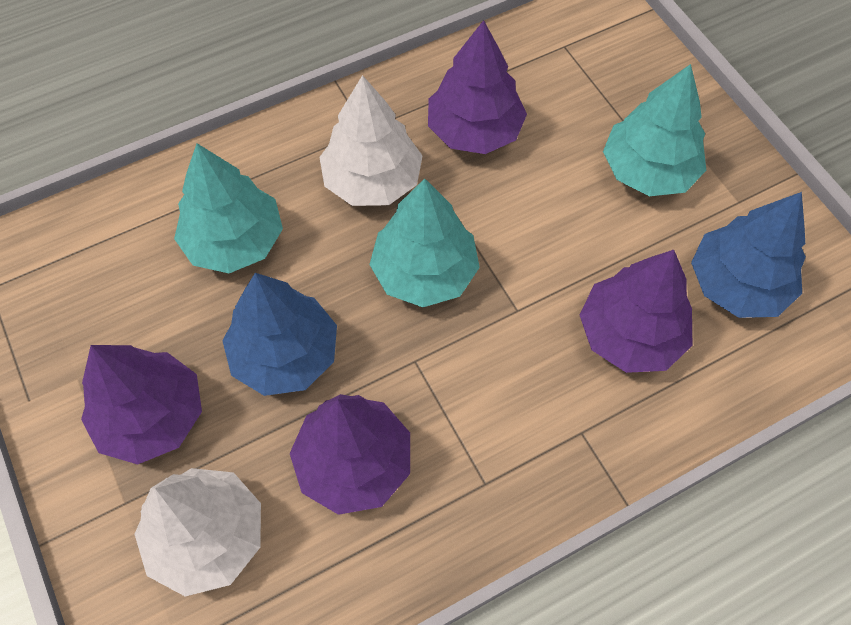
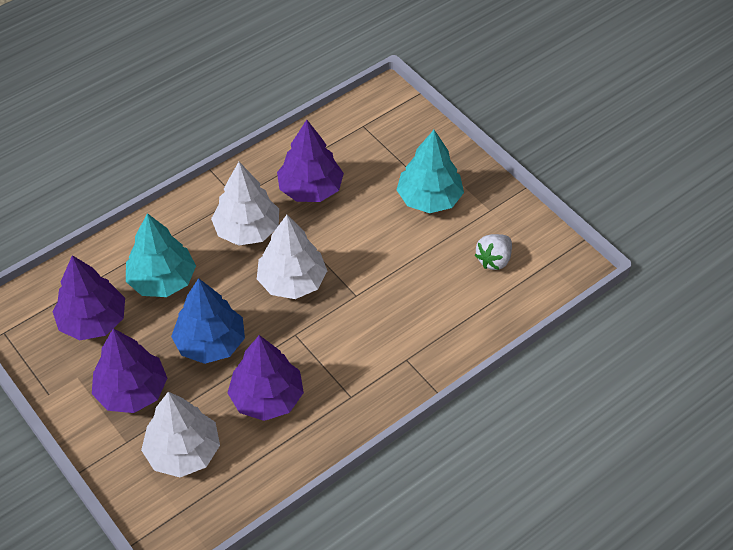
camera: 10 degrees left, 10 degrees down
(424, 272) = (292, 281): turquoise tree -> white tree
(630, 334) = (429, 299): purple tree -> purple tree (93, 321)
(737, 284) = (494, 260): blue tree -> white strawberry

